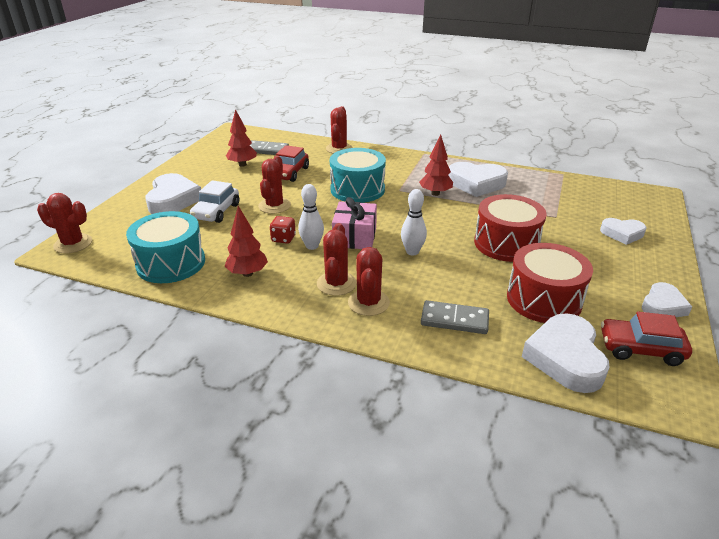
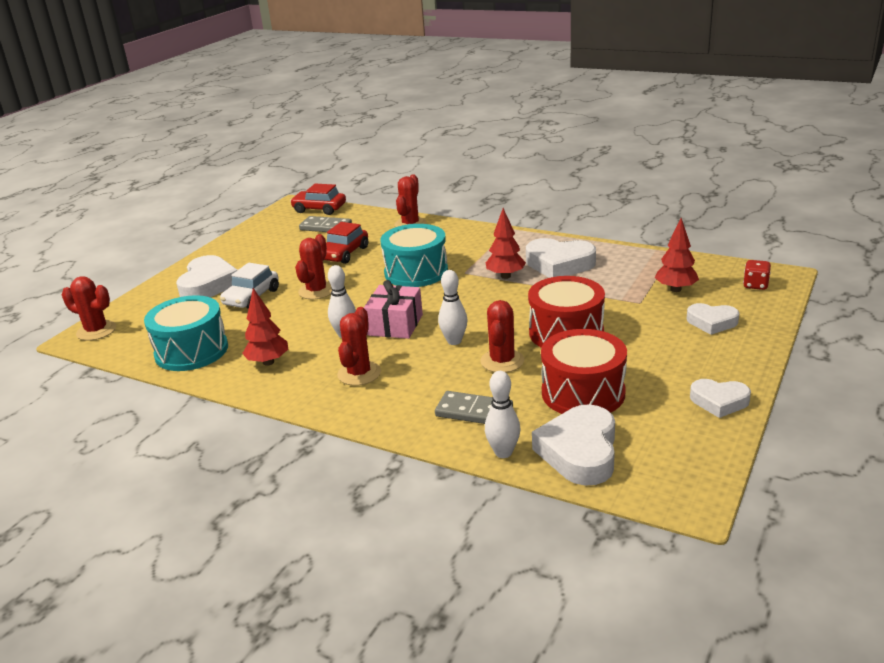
camera: 10 degrees right, 5 degrees down
(242, 164) = (294, 244): red tree -> red tree (676, 289)
(283, 239) = (316, 326): red dice -> red dice (755, 285)
(368, 303) = (387, 393): red cactus -> red cactus (502, 361)
(496, 361) = (503, 452): none -> white bowling pin
(640, 349) = (669, 445): red car -> red car (319, 209)
(662, 306) = (719, 401): white heart -> white heart turned 60 degrees clockwise

